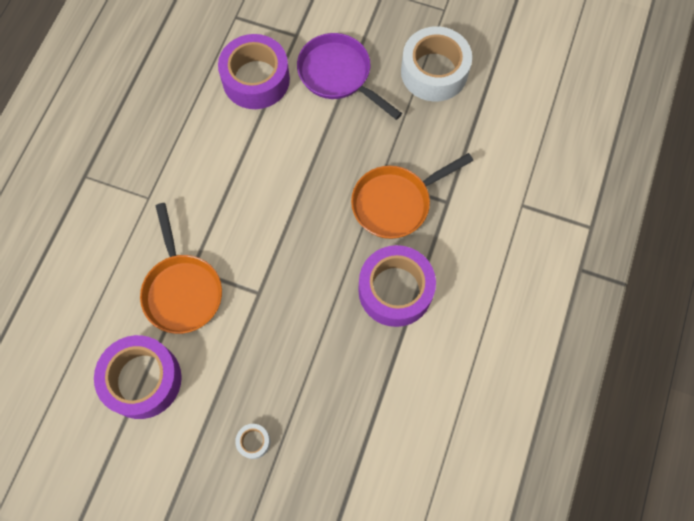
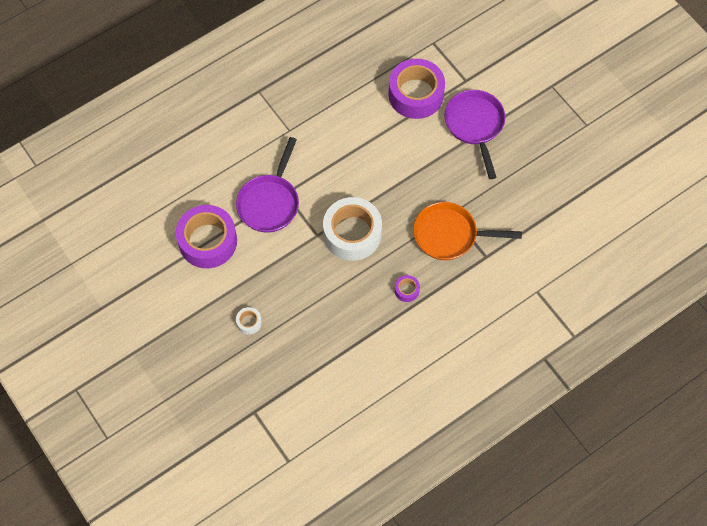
camera: 35 degrees right, 5 degrees down
(182, 290) = (270, 202): orange pan -> purple pan
(395, 290) = (406, 290): purple tape -> purple tape, size x0.42
(434, 72) = (545, 164): white tape -> white tape (352, 234)

